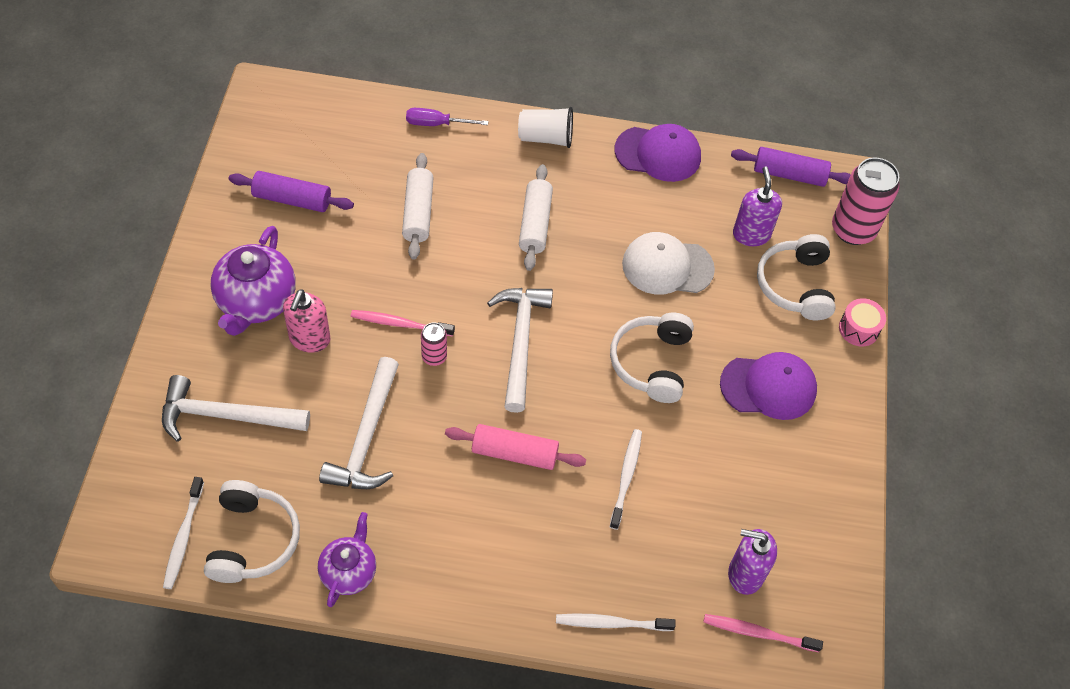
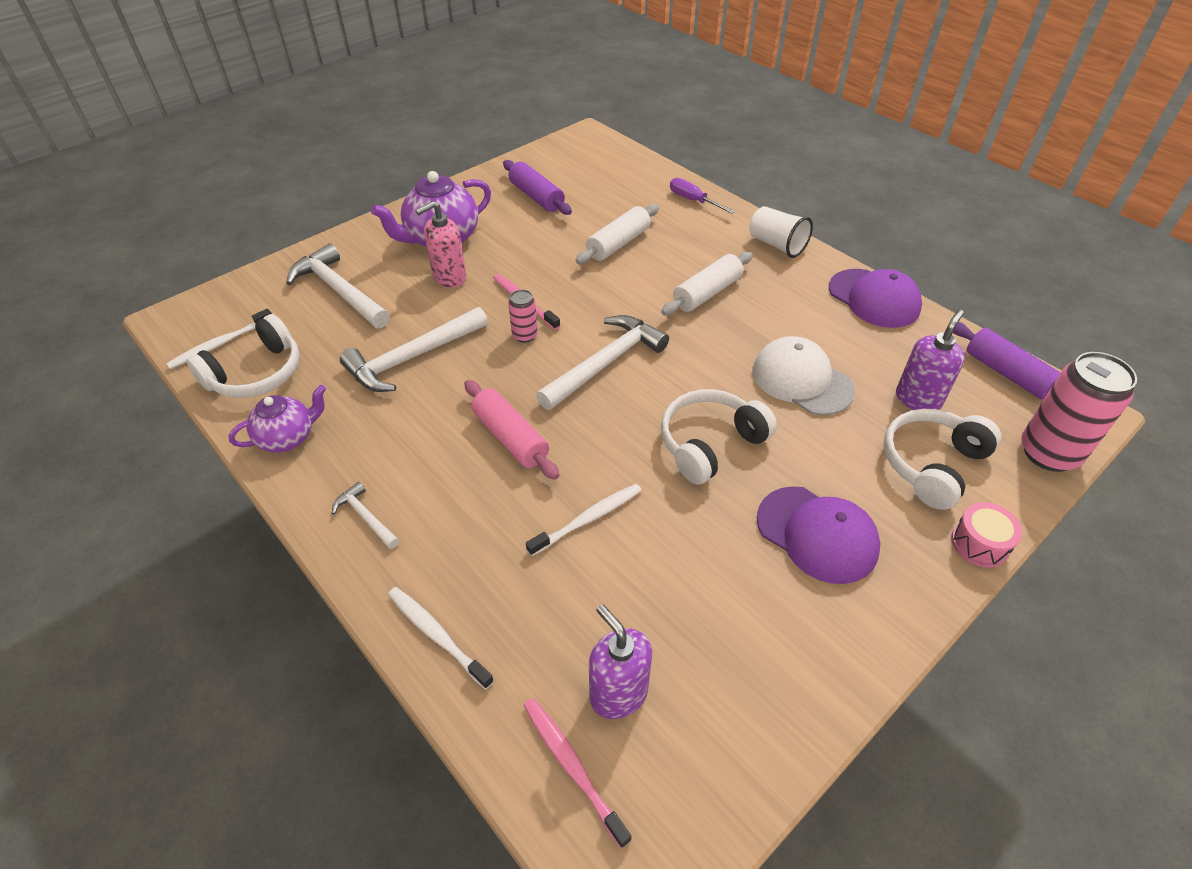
camera: 45 degrees right, 10 degrees down
(478, 585) = (365, 516): none -> white hammer

